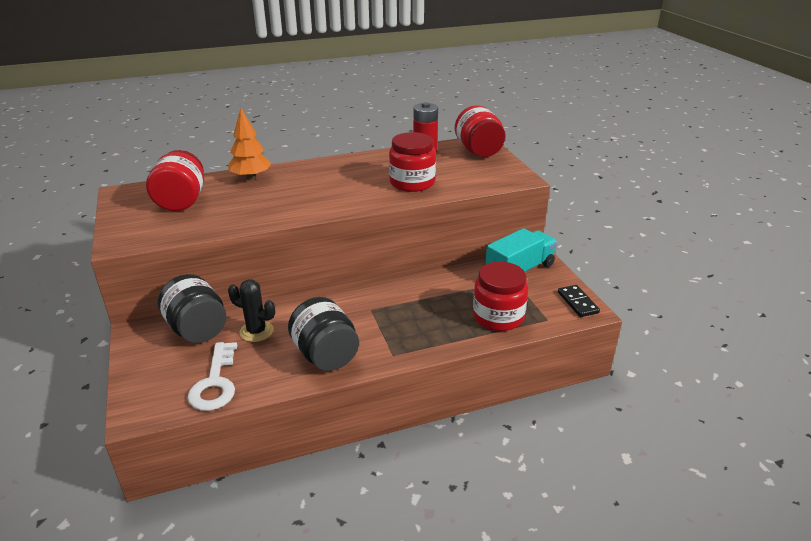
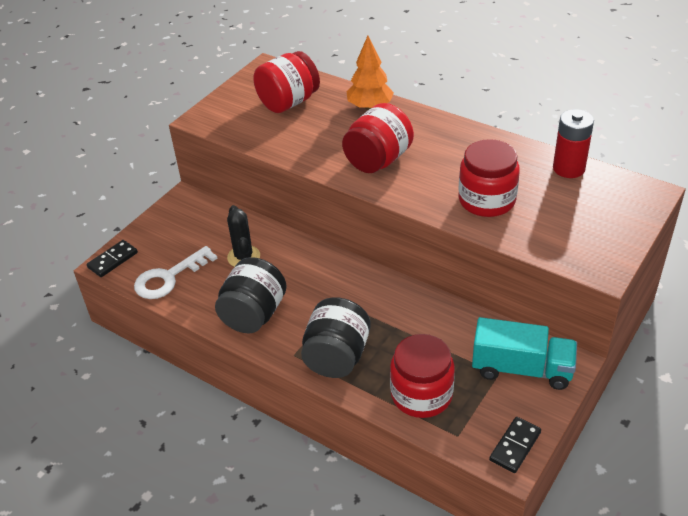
camera: 55 degrees right, 10 degrees up
(137, 409) = (112, 260): none -> black domino
(197, 329) = (215, 225): black jar -> black jar (337, 357)
(478, 151) = (625, 204): red jar -> red jar (378, 160)

